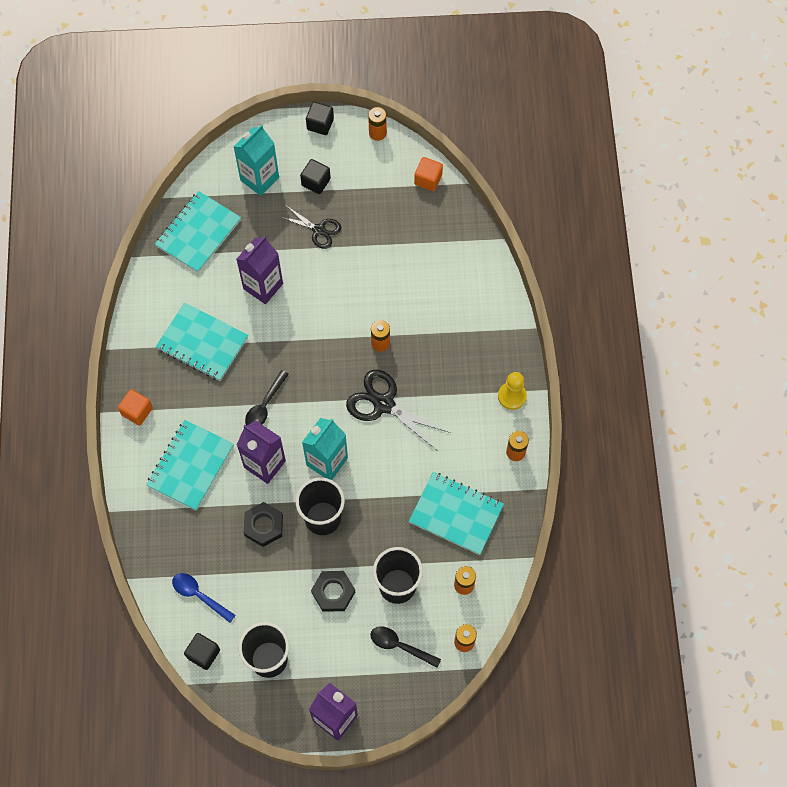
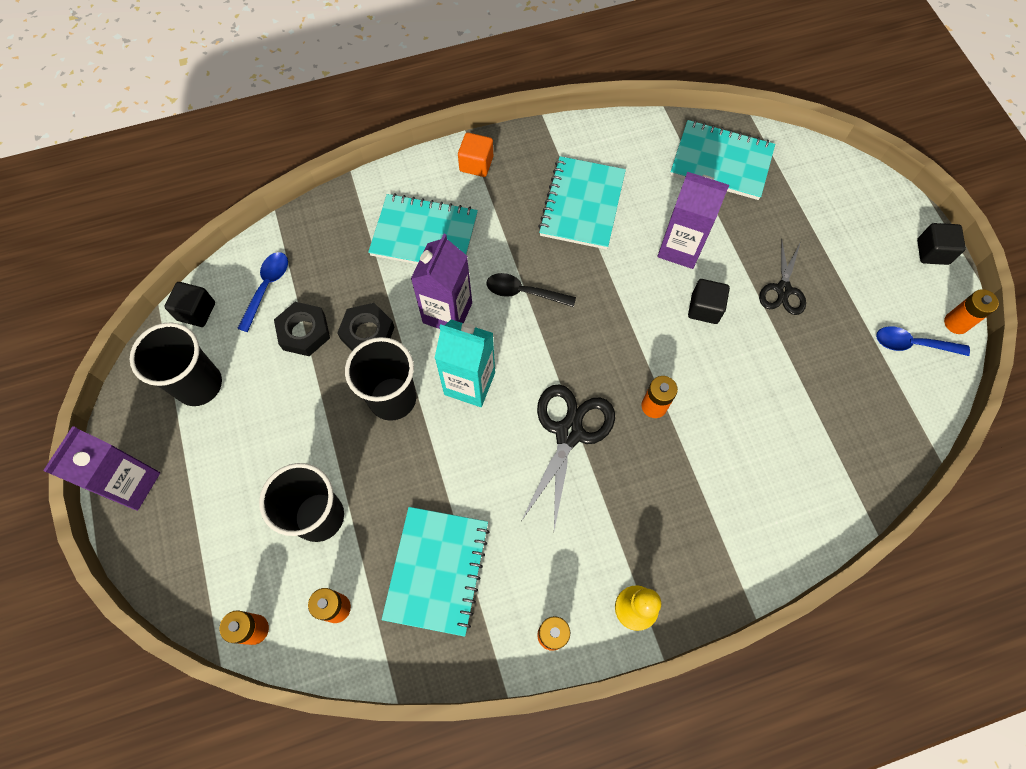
camera: 75 degrees right, 0 degrees up
(259, 179) = (822, 205): turquoise carton -> none
(316, 182) = (848, 268): black cube -> black cube (704, 308)
(333, 592) = (296, 437): black nut -> black nut (304, 332)
(384, 166) = (912, 344): none -> blue spoon
(400, 646) = (237, 541): black spoon -> none
(428, 179) = (920, 405): orange cube -> none

